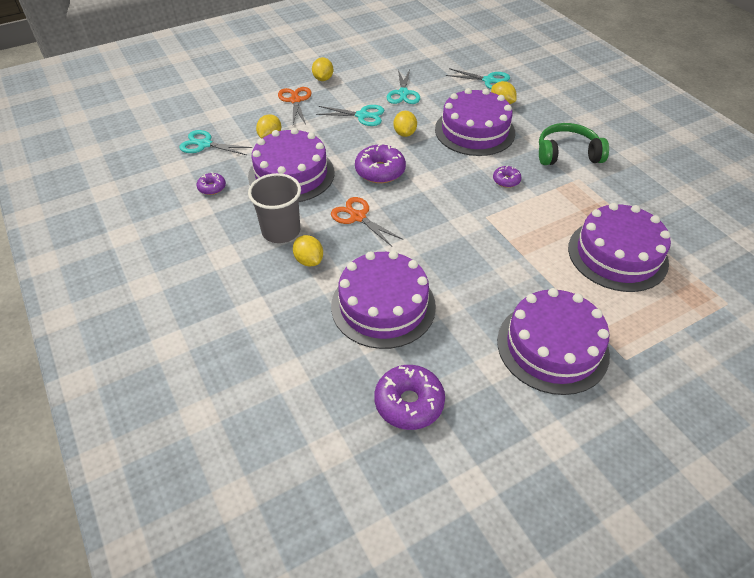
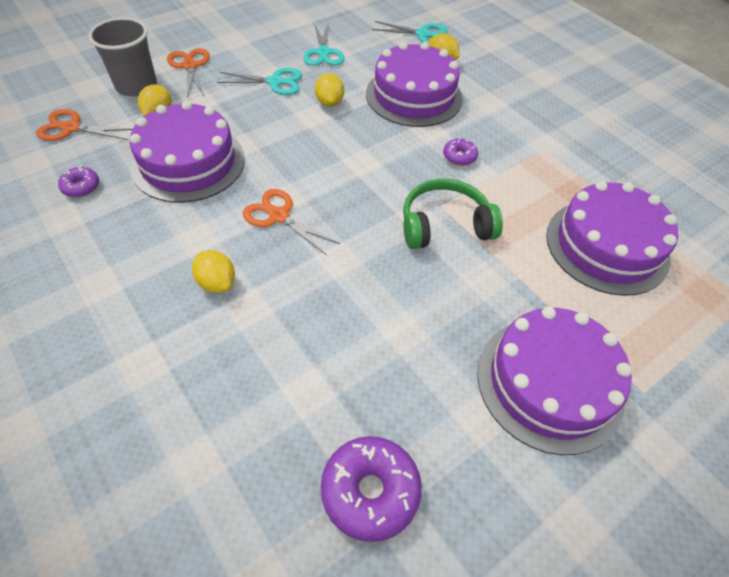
camera: 10 degrees left, 5 degrees up
(205, 144) = (71, 128): turquoise scissors -> orange scissors
(281, 231) = (177, 242): grey cup -> grey cup (136, 86)
(323, 79) = (223, 38): yellow lemon -> none
(380, 171) = (303, 152): purple donut -> none
(383, 306) = (322, 342): purple cake -> none
(567, 154) = (526, 120): green headphones -> green headphones (445, 225)

